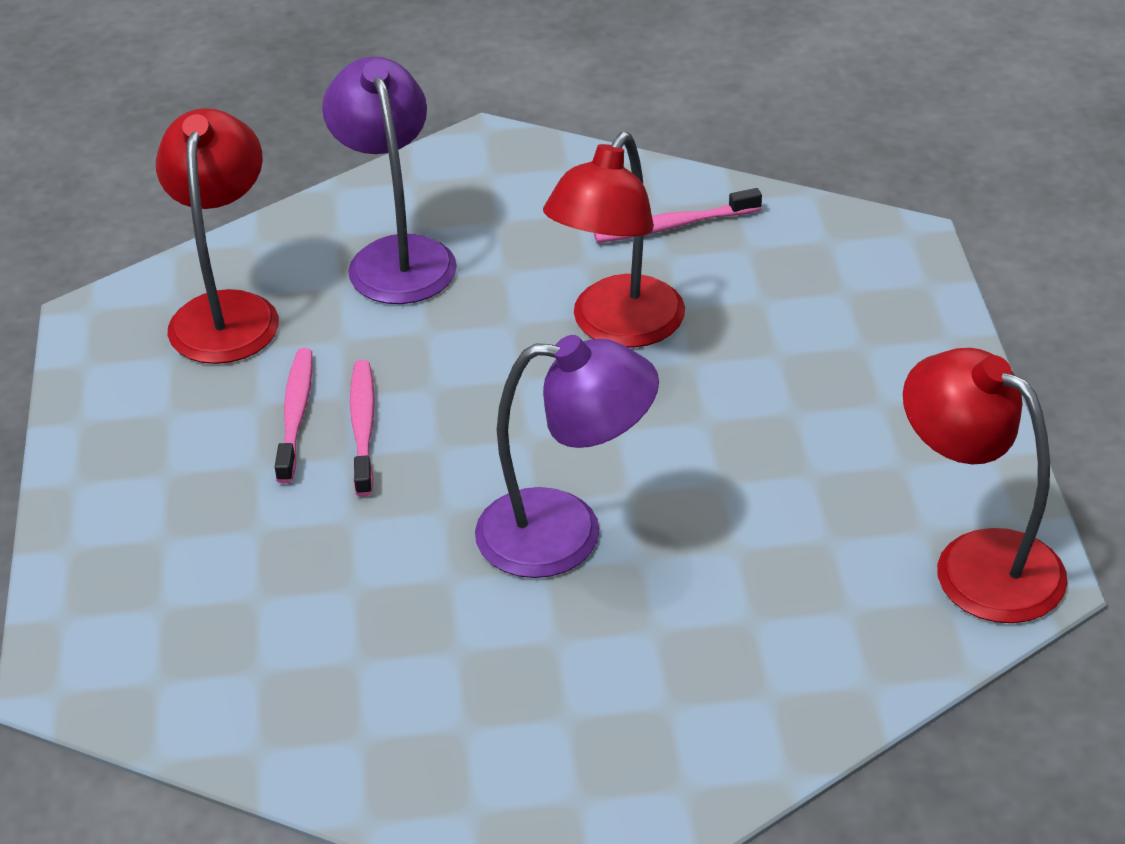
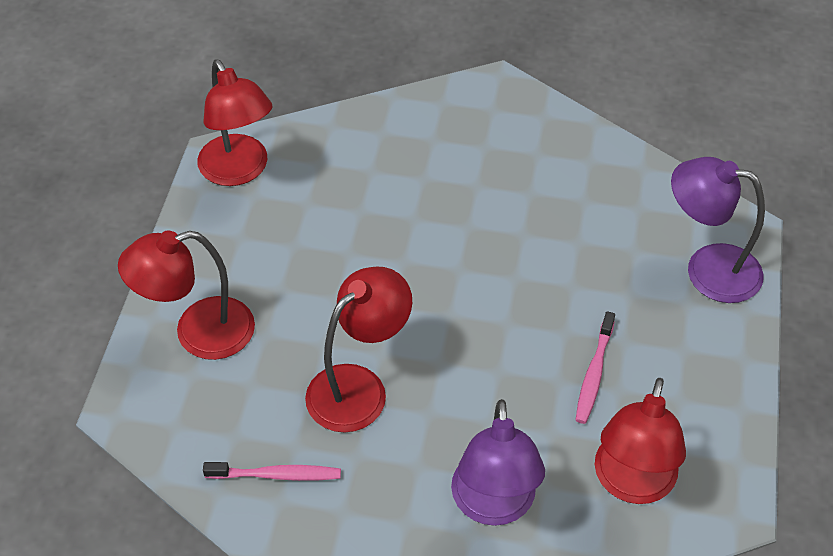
camera: 165 degrees left, 10 degrees up
(363, 426) = (551, 351): pink toothbrush -> none
(566, 534) = (450, 243): purple lamp -> purple lamp (707, 269)
(872, 335) = (198, 333): none -> red lamp

